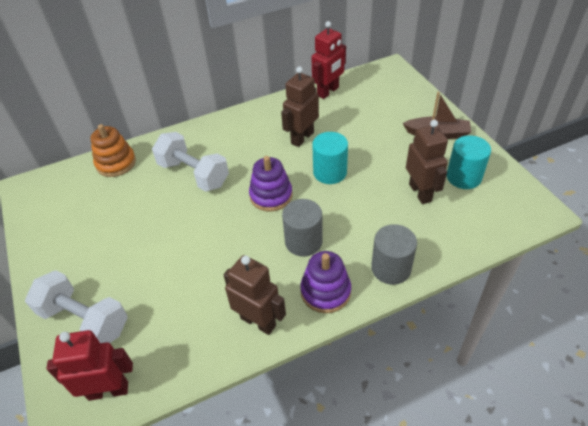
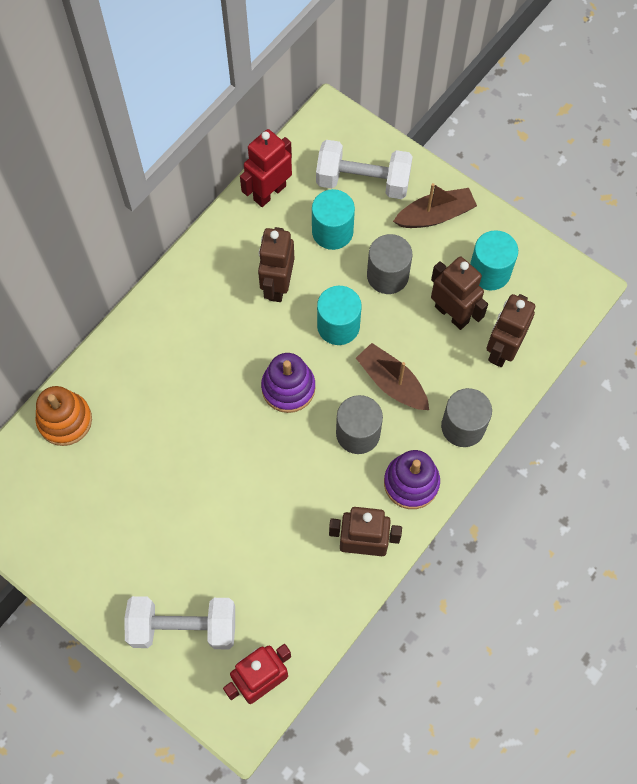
camera: 30 degrees left, 20 degrees up
(194, 174) = (177, 395): white dumbbell -> white dumbbell (363, 181)
(328, 92) = (269, 192): red robot -> red robot turned 150 degrees counterclockwise
(349, 219) = (392, 383): none -> brown boat
(358, 121) = (332, 231): none -> turquoise cylinder
(383, 156) = (387, 275): none -> grey cylinder
(450, 228) = (502, 349): none -> brown robot

